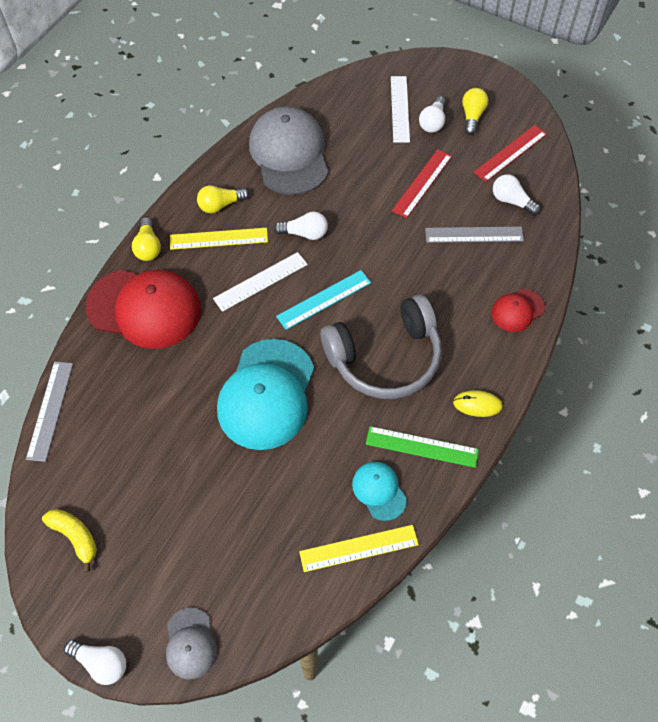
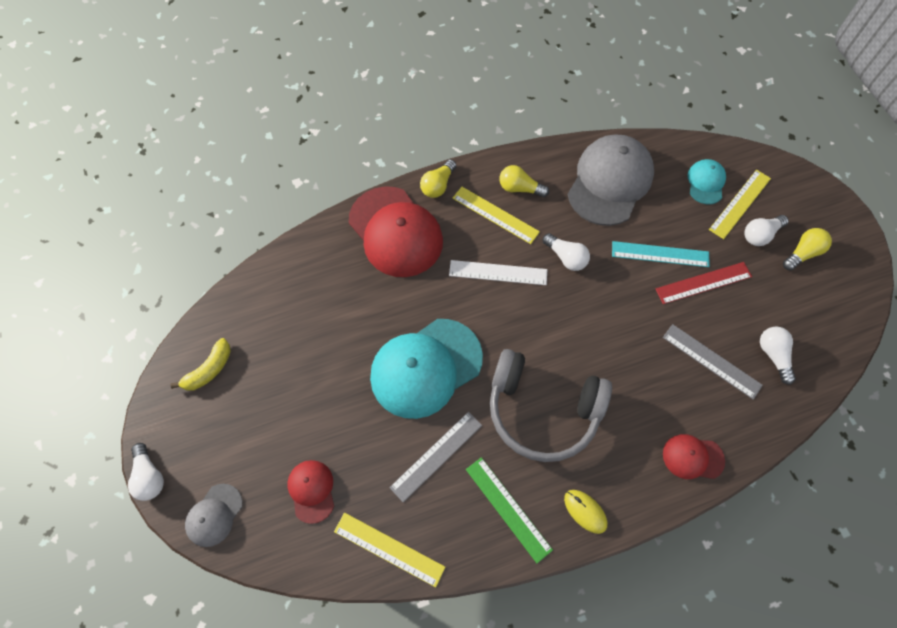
camera: 40 degrees right, 5 degrees up
(50, 410) = (270, 262): grey ruler -> grey ruler (436, 456)
(75, 537) = (209, 370): yellow banana -> yellow banana turned 45 degrees clockwise
(257, 557) = (311, 491): none -> red cap
(324, 299) = (535, 324): turquoise ruler -> turquoise ruler (660, 254)
(379, 491) = (443, 516): turquoise cap -> turquoise cap (706, 183)
(400, 109) = (740, 204): white ruler -> yellow ruler
(510, 153) = (811, 310): red ruler -> none

